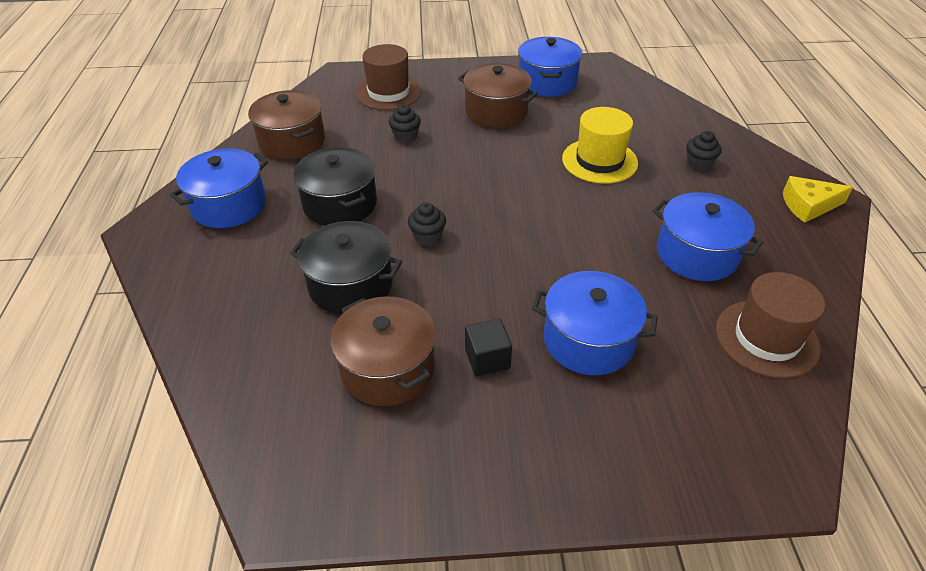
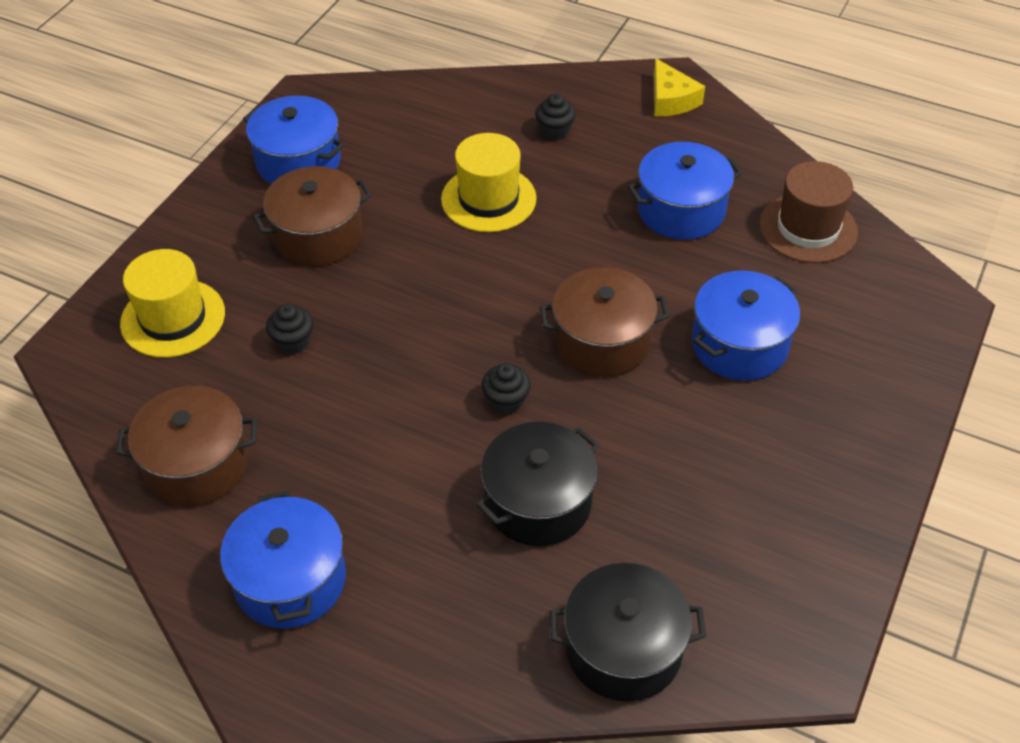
camera: 60 degrees left, 5 degrees up
(340, 204) = (382, 460): black pot -> black pot (623, 649)
(388, 93) = (173, 318): brown hat -> yellow hat
(388, 368) = (683, 515): brown pot -> brown pot (602, 341)
(487, 359) = (717, 430): black cube -> none
(808, 205) = (671, 99): yellow cheese -> yellow cheese turned 45 degrees counterclockwise

